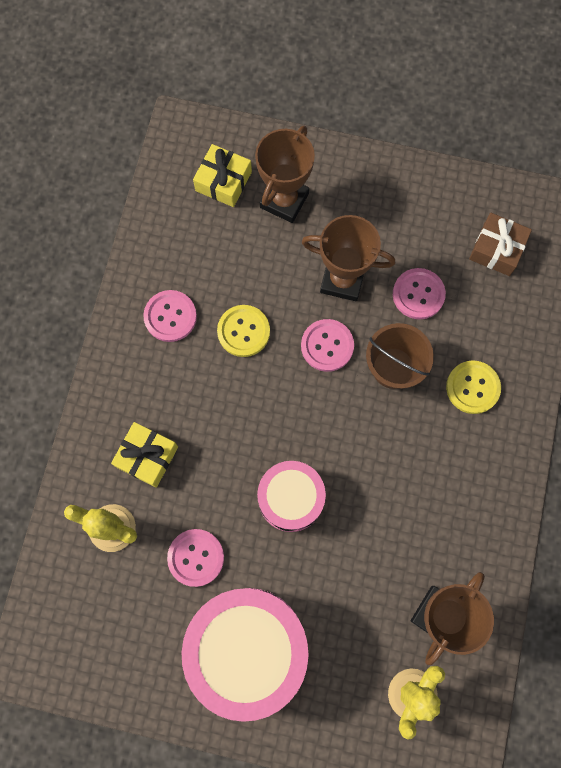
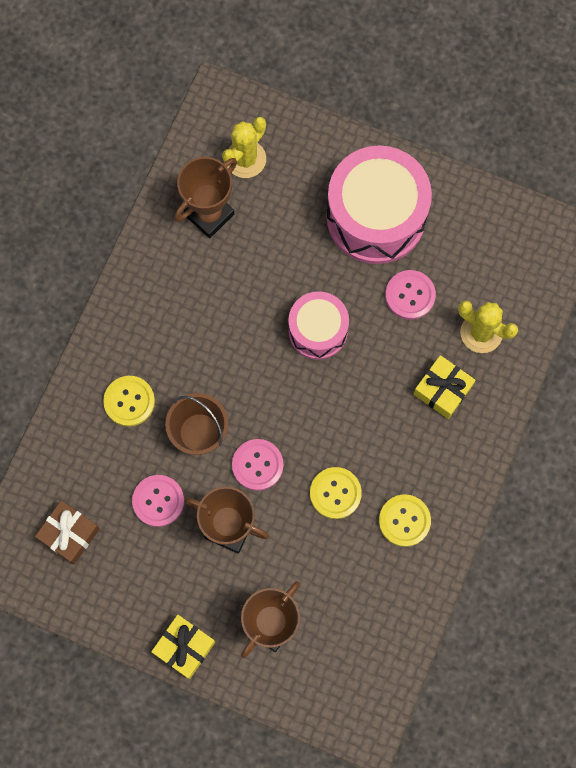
camera: 170 degrees left, 0 degrees up
(170, 316) = (404, 521): pink button -> yellow button
(223, 181) = (330, 658): yellow gift -> yellow gift (184, 647)

